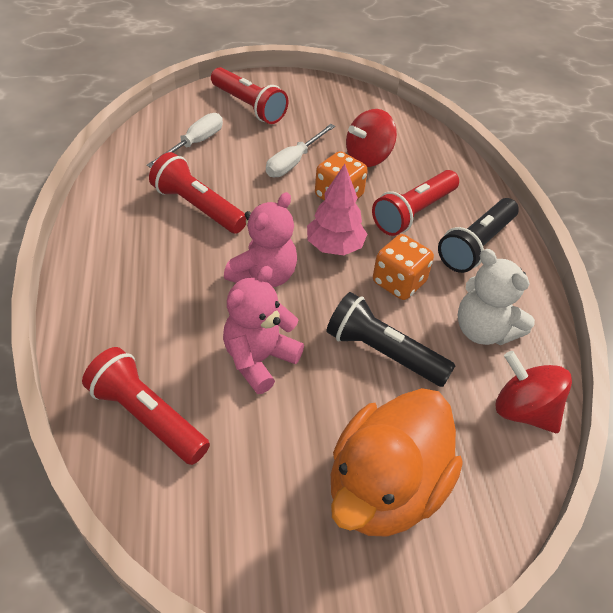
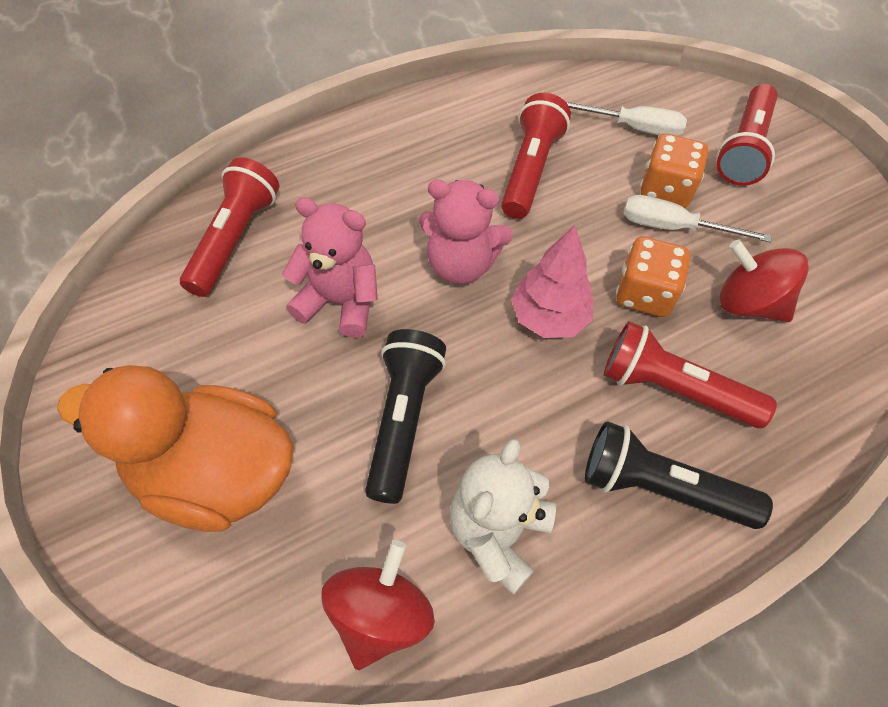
camera: 70 degrees right, 10 degrees up
(399, 282) = (529, 406): orange dice -> orange dice (665, 190)

